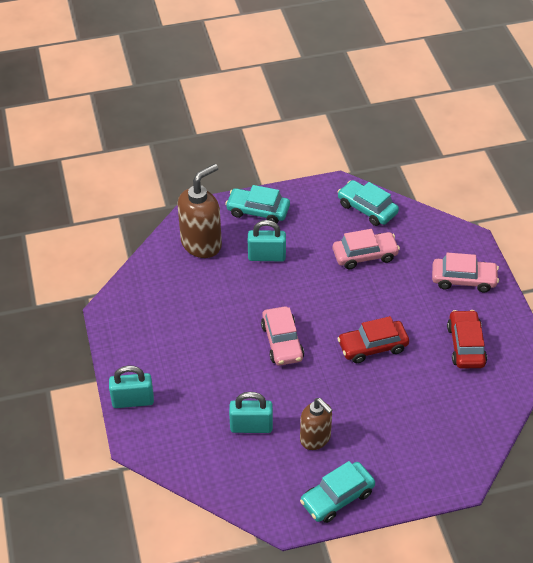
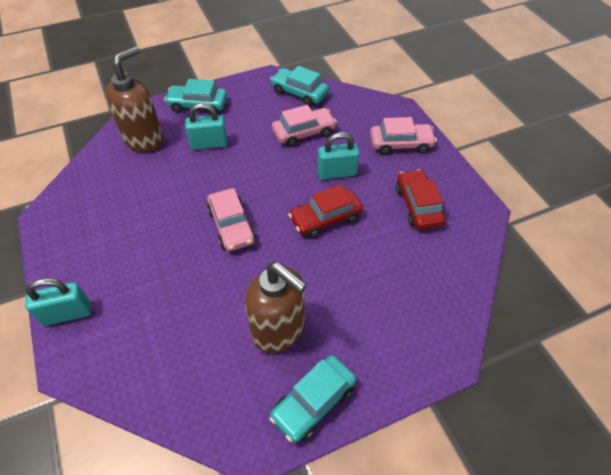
camera: 10 degrees left, 5 degrees up
(251, 426) = (205, 325): turquoise padlock -> turquoise padlock (337, 173)
(315, 438) = (279, 330): brown soap dispenser -> brown soap dispenser, size x1.54

